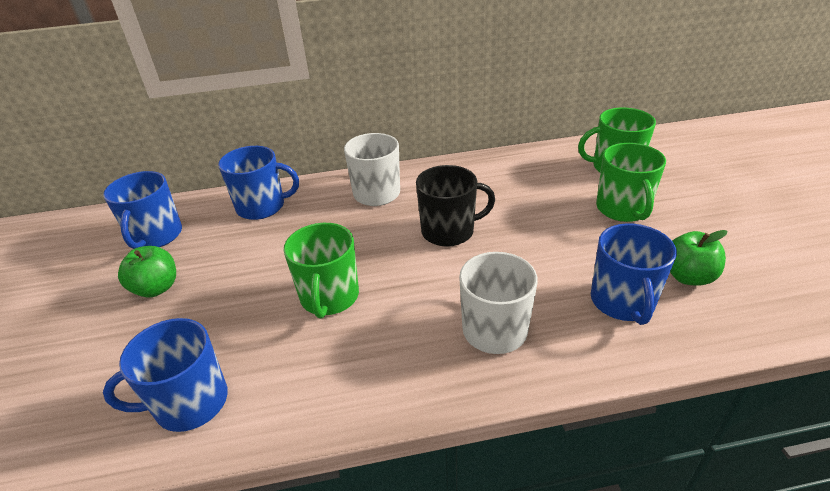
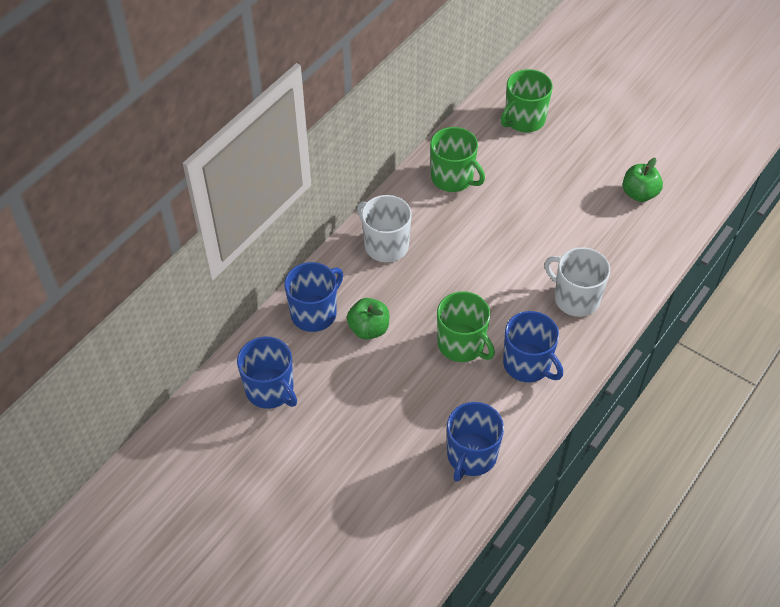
camera: 45 degrees left, 15 degrees up
(156, 288) = (339, 420): green apple -> green apple (369, 329)
(449, 231) = (475, 247): black mug -> none
(622, 301) = (622, 234): blue mug -> blue mug (527, 364)
(623, 209) = (562, 159): green mug -> green mug (453, 178)

